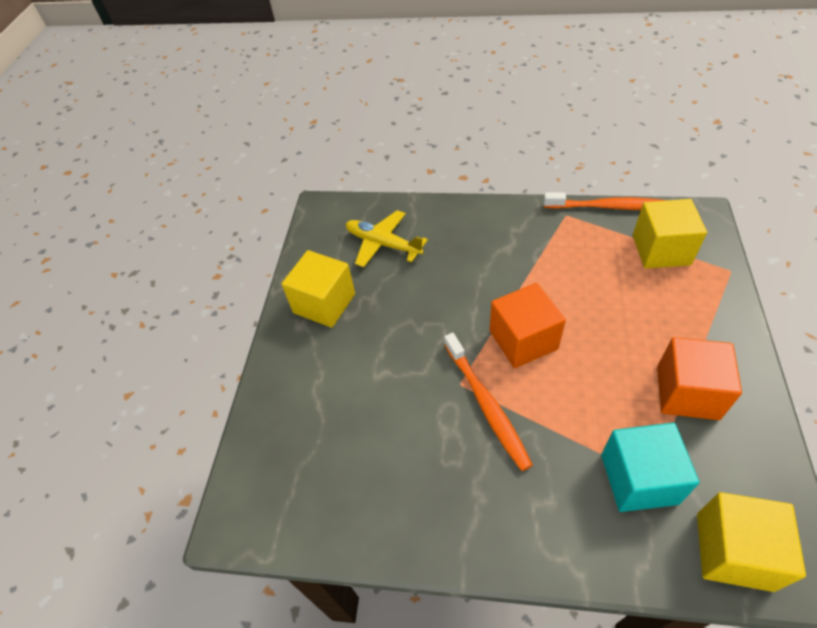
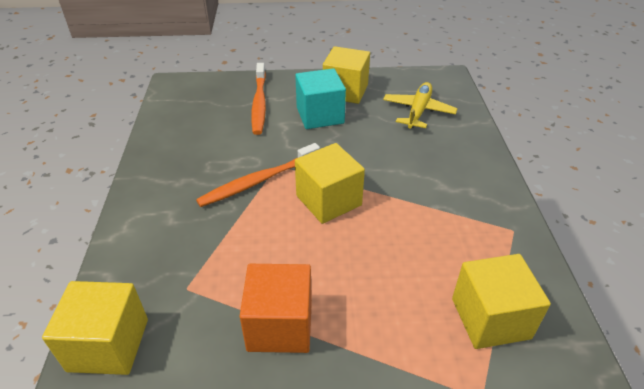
camera: 75 degrees right, 10 degrees down
(523, 340) = (328, 200): orange cube -> yellow cube
(611, 207) = (547, 271): orange toothbrush -> orange toothbrush (259, 104)
(639, 479) = (185, 278): turquoise cube -> turquoise cube (320, 115)

